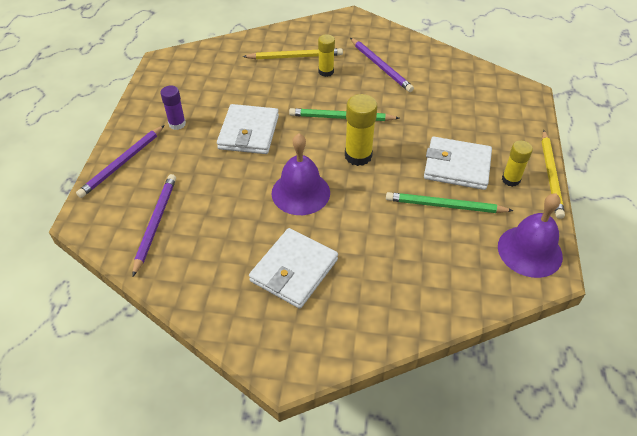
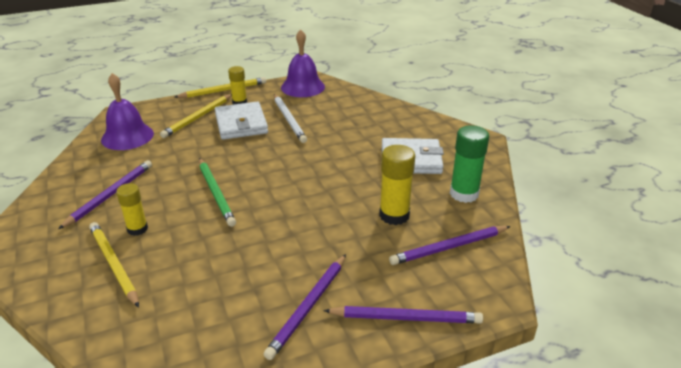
camera: 120 degrees left, 15 degrees down
(177, 124) = (308, 307): purple glue stick -> purple pencil
(206, 279) = (464, 194): none -> green glue stick
(248, 132) = (281, 243): white wallet -> none
(300, 192) = (334, 183): purple bell -> purple bell (127, 136)
(358, 156) = (264, 169): yellow glue stick -> yellow glue stick (394, 215)
(445, 206) = (289, 120): green pencil -> white pencil
(489, 140) = (198, 117): none -> yellow pencil

